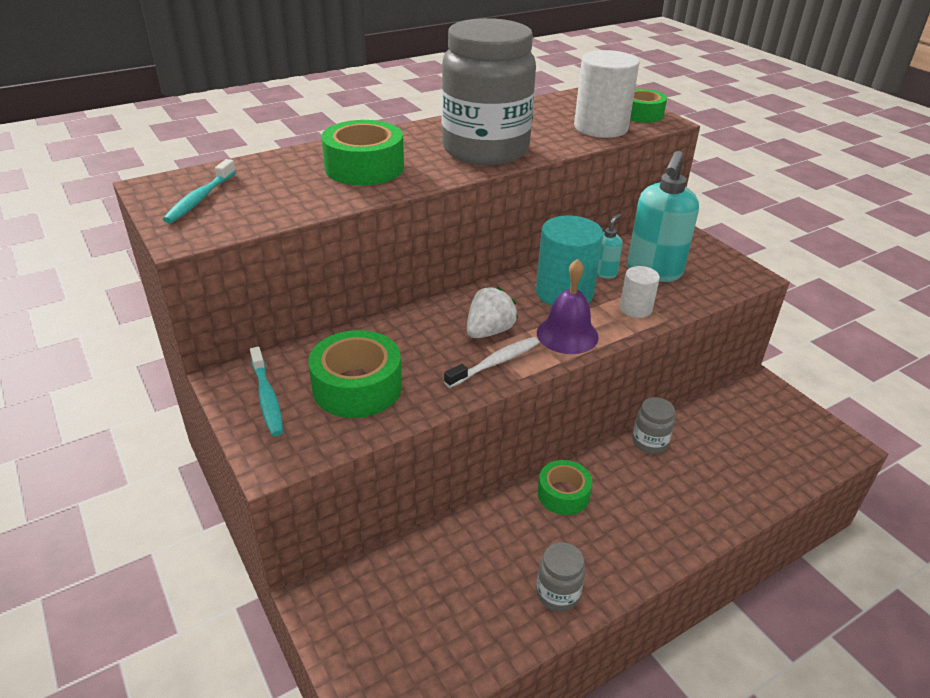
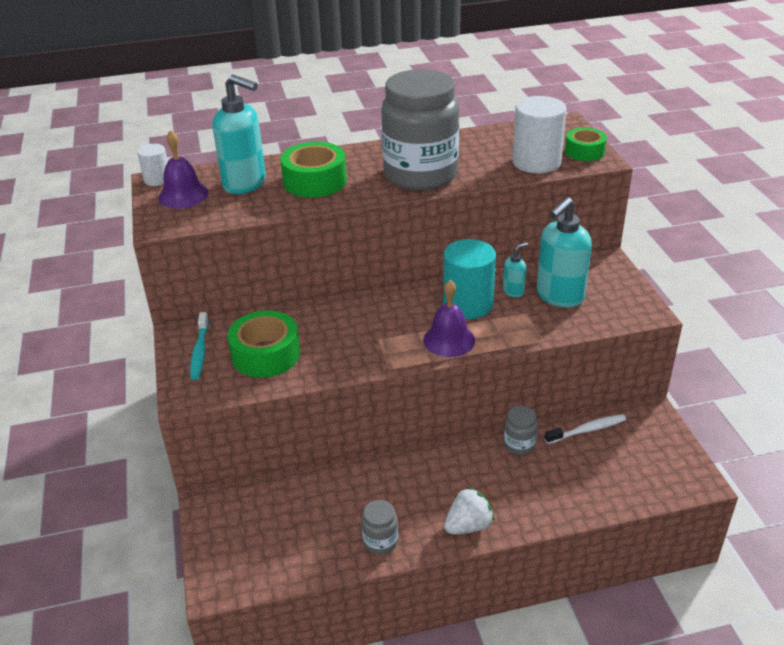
camera: 20 degrees right, 0 degrees up
(200, 199) = (183, 195): turquoise toothbrush -> purple bell
(277, 178) = (245, 184): none -> turquoise soap dispenser
(489, 331) = (387, 327): white strawberry -> white strawberry (468, 526)
(495, 363) = (378, 353): white toothbrush -> white toothbrush (587, 430)
(563, 494) = (423, 471): green tape -> none
(635, 308) = (521, 327): white cylinder -> white cylinder (157, 179)

